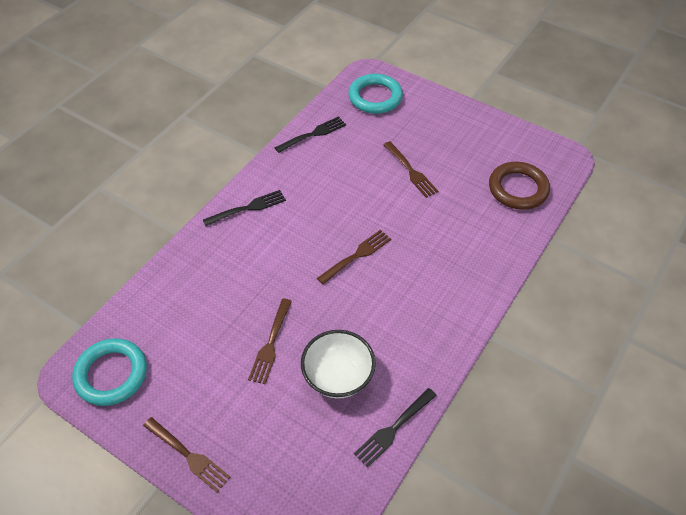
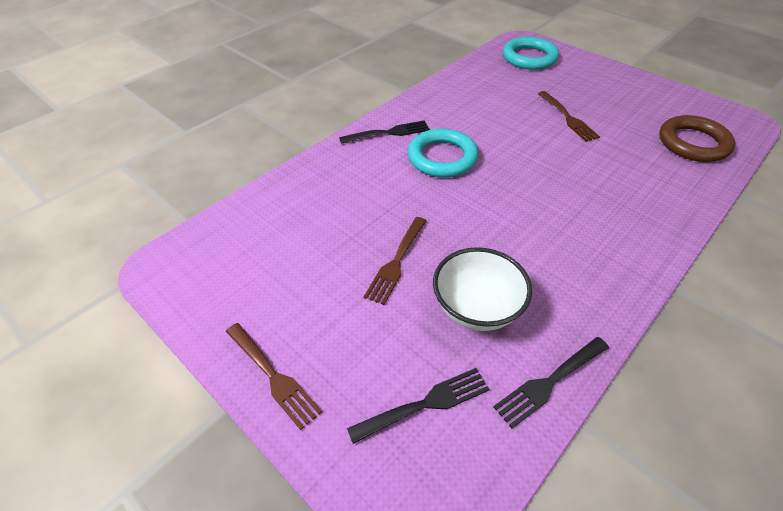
camera: 10 degrees right, 5 degrees down
(111, 374) = (205, 270): turquoise ring -> turquoise ring (442, 157)
(313, 134) = (463, 80): black fork -> black fork (424, 405)
(356, 256) = (505, 186): brown fork -> none

